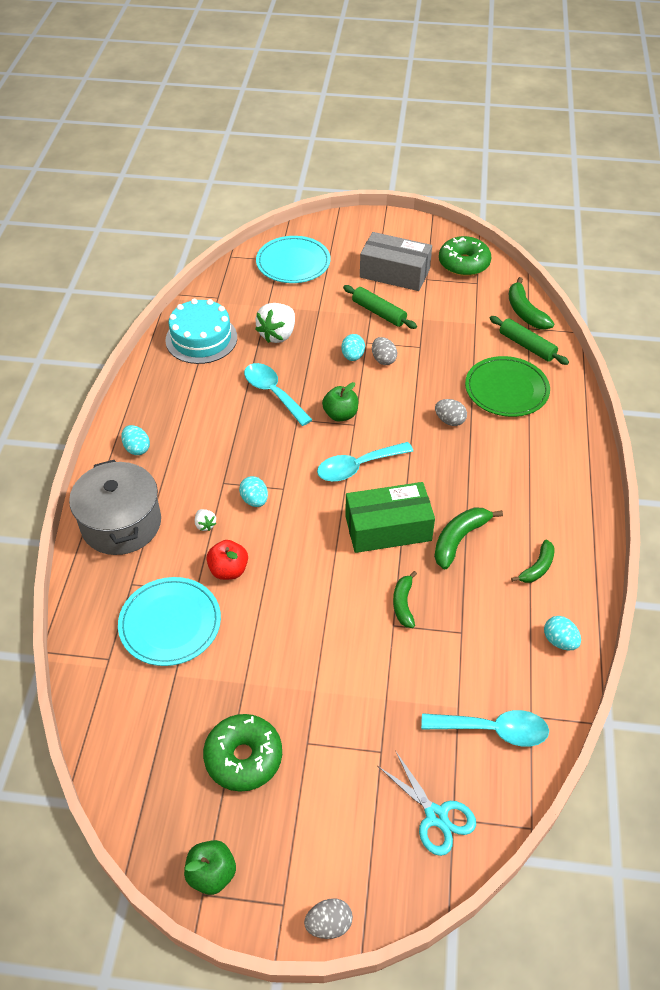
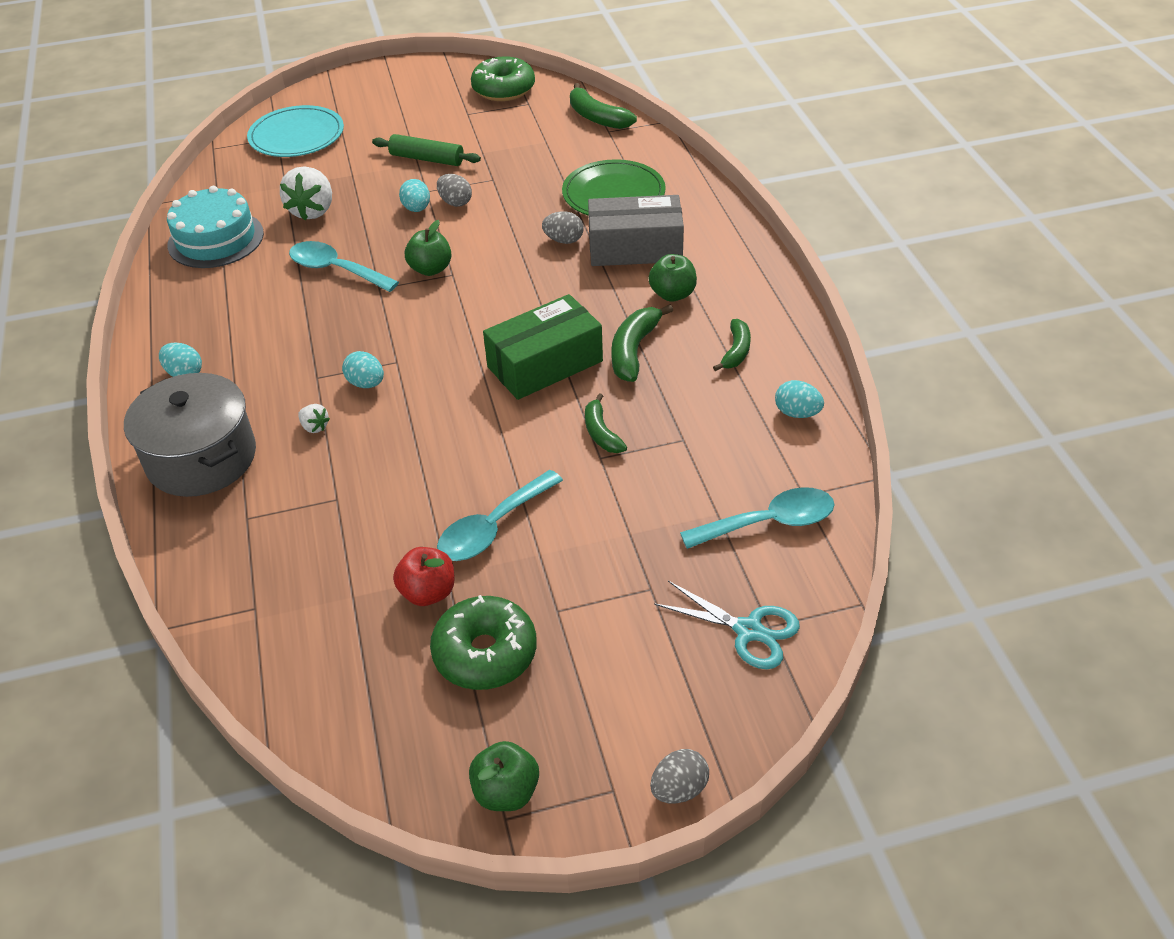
camera: 20 degrees left, 5 degrees down
(170, 623) = (319, 543): turquoise plate -> none
(228, 570) = (368, 464): red apple -> red apple (428, 592)
(357, 467) = (477, 314): turquoise spoon -> turquoise spoon (492, 528)
(394, 273) = (426, 117): grey box -> grey box (635, 248)
(511, 498) = (672, 294): none -> green apple
(527, 346) = (615, 148): green rolling pin -> none

